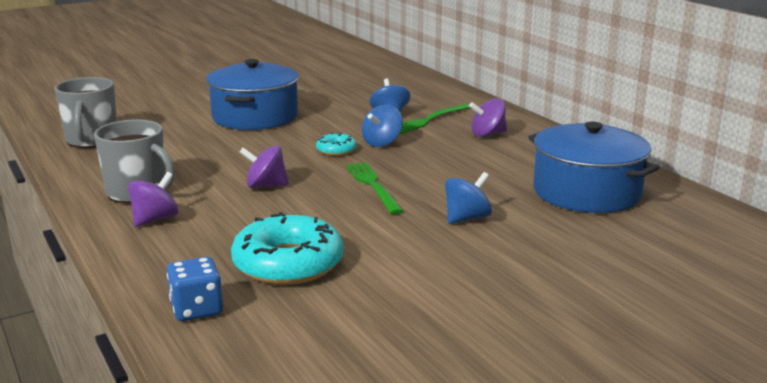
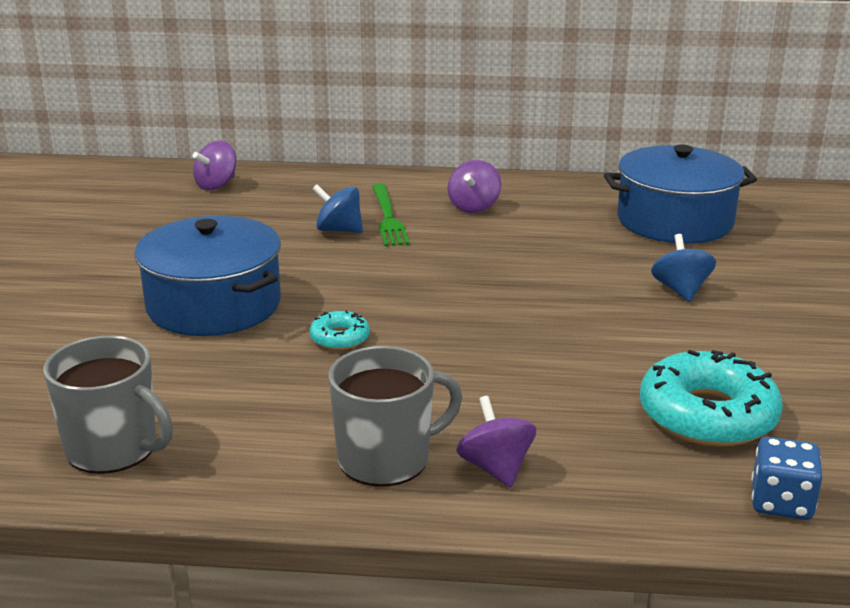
camera: 55 degrees left, 5 degrees up
(266, 186) = (470, 366): purple spinning top -> purple spinning top (216, 185)
(336, 150) = (410, 293): turquoise donut -> turquoise donut (340, 338)
(373, 185) = (544, 307): green fork -> none
(382, 143) = (423, 262): blue spinning top -> none

